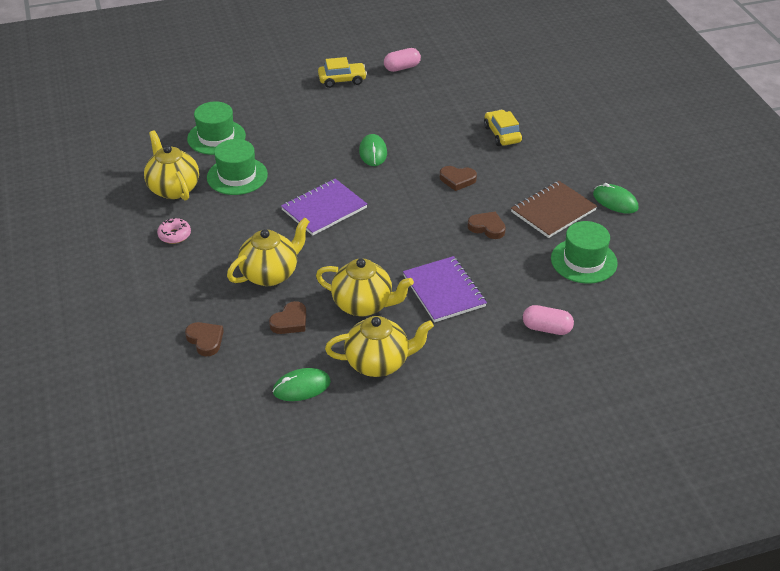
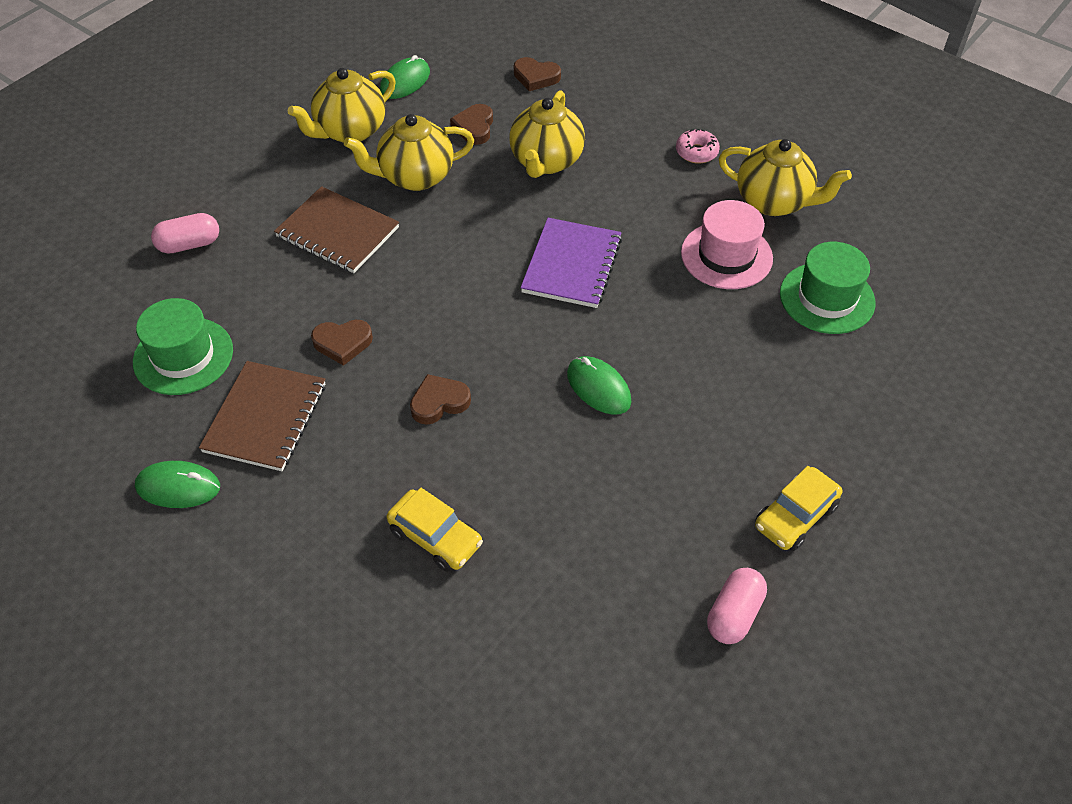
camera: 145 degrees right, 10 degrees up
(237, 176) = (726, 255): green hat -> pink hat
(444, 291) = (337, 232): purple notebook -> brown notebook

